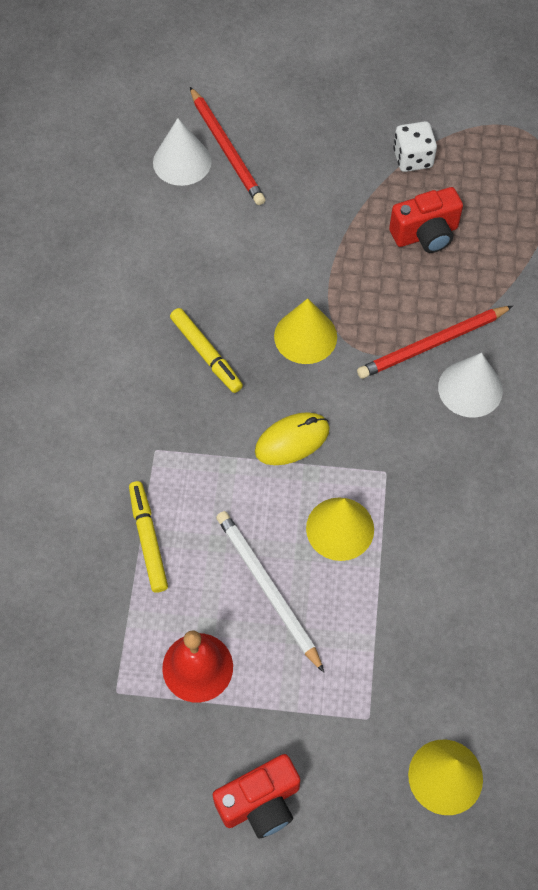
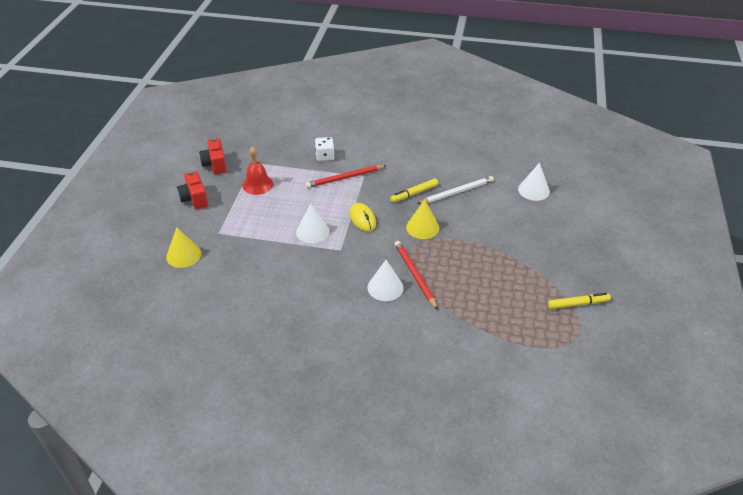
camera: 95 degrees right, 20 degrees down
(148, 539) = (320, 173): yellow marker -> yellow marker (578, 304)
(227, 149) = (544, 206): red pencil -> red pencil (345, 178)
(267, 589) = (288, 206): white pencil -> white pencil (457, 192)
(340, 528) = (312, 231): yellow cone -> white cone
(412, 158) = (546, 280): white dice -> white dice (325, 156)
(425, 234) = (490, 280): red camera -> red camera (215, 165)

